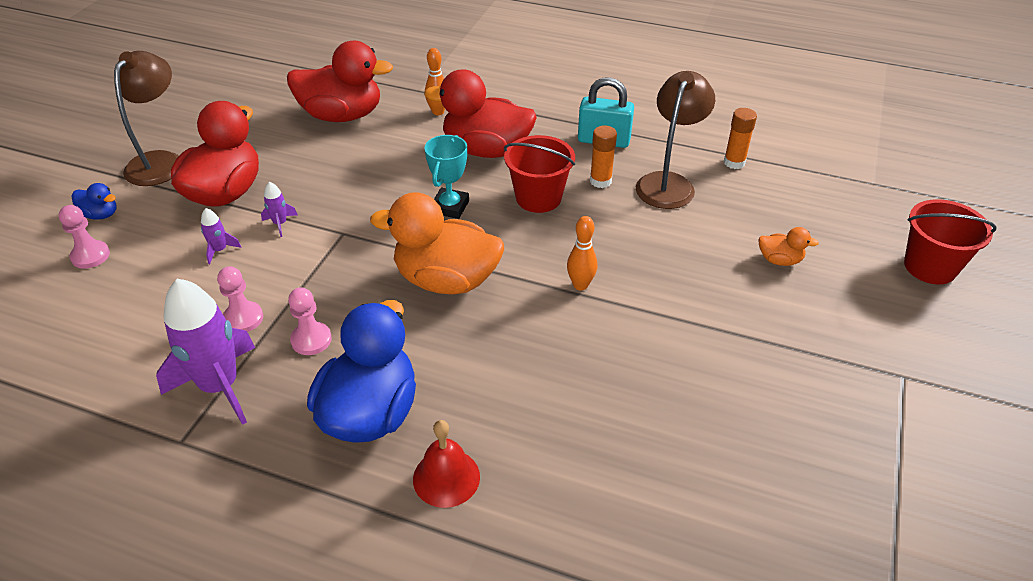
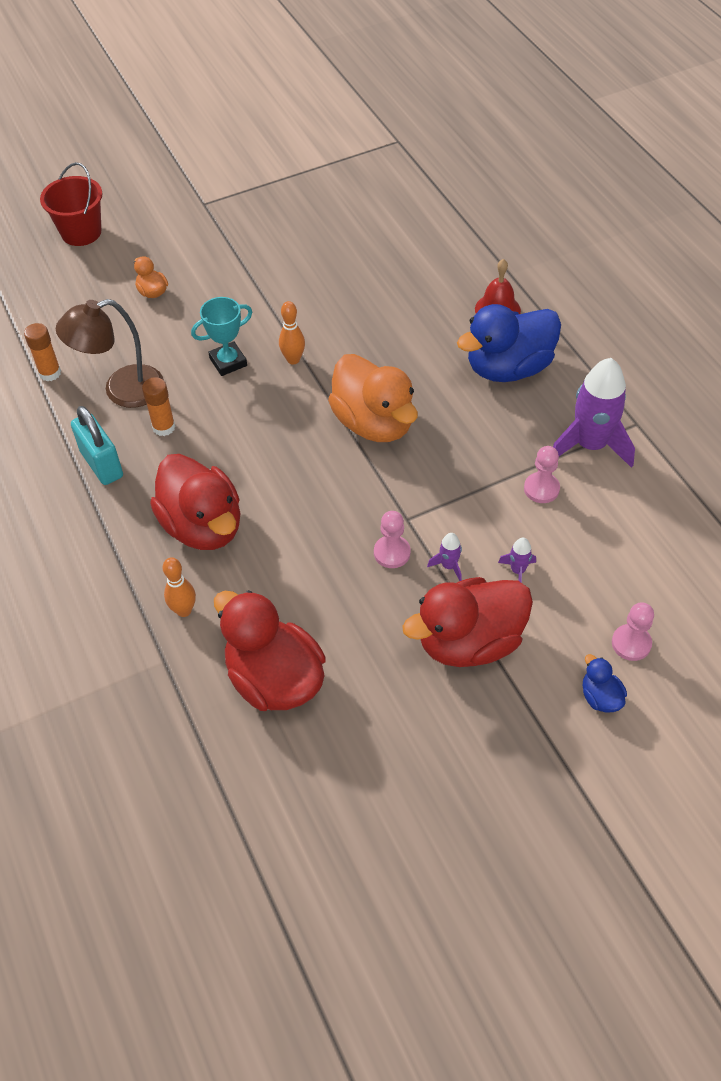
camera: 135 degrees left, 10 degrees up
(160, 161) = (503, 743): brown lamp -> none
(311, 340) = (506, 439): pink pawn -> pink pawn (392, 553)
(450, 207) = (301, 485): turquoise trophy -> turquoise trophy (228, 362)
(538, 198) = (228, 445): red bucket -> none

